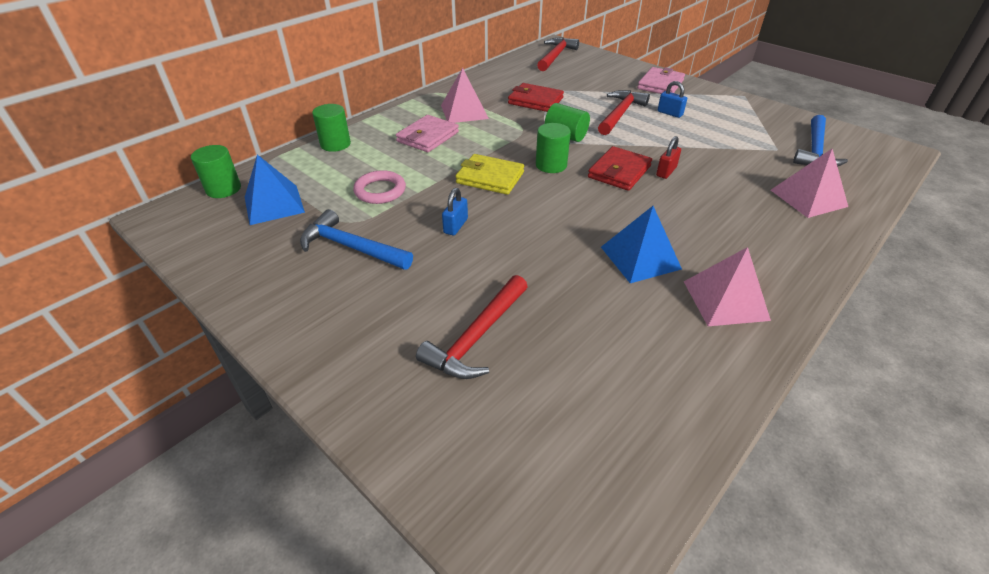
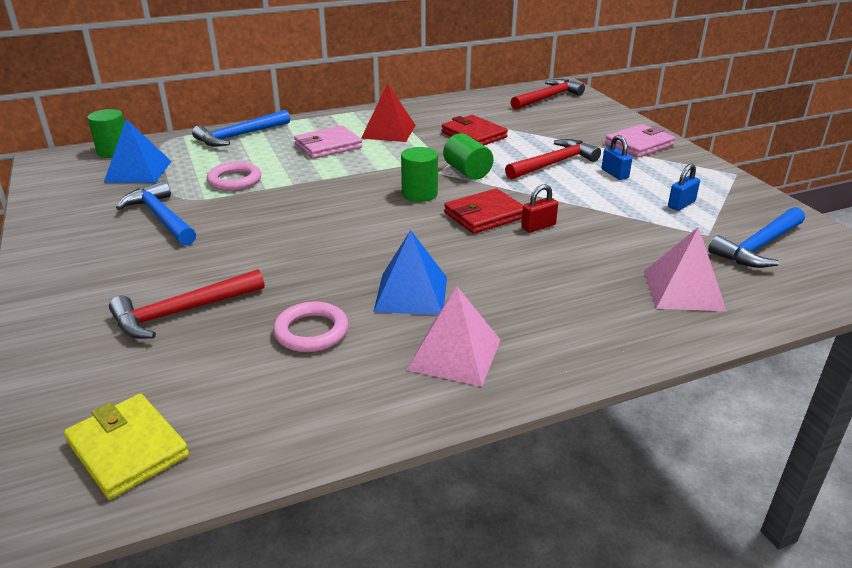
camera: 25 degrees right, 10 degrees down
(335, 144) = (240, 136): green cylinder -> blue hammer
(456, 226) = (267, 223): blue padlock -> blue padlock (681, 204)
(464, 111) = (388, 131): pink pyramid -> red pyramid
(490, 177) = (346, 191): yellow wallet -> yellow wallet (128, 449)
(603, 318) = (311, 331): none -> pink ring

